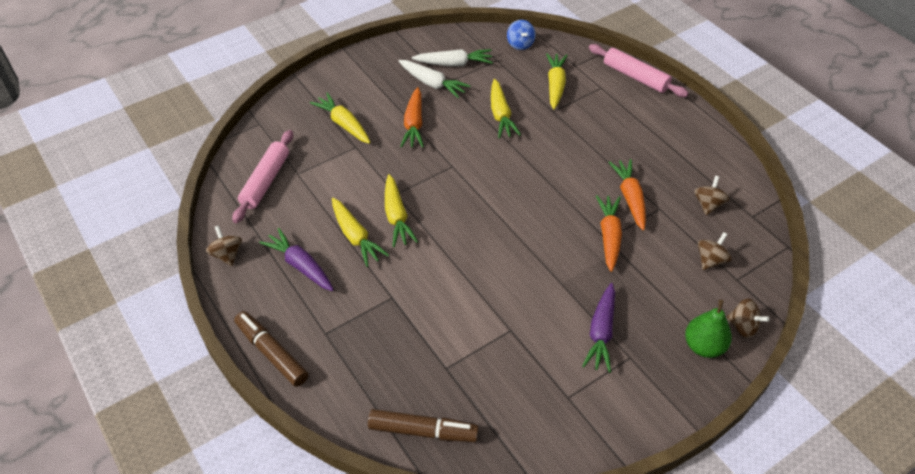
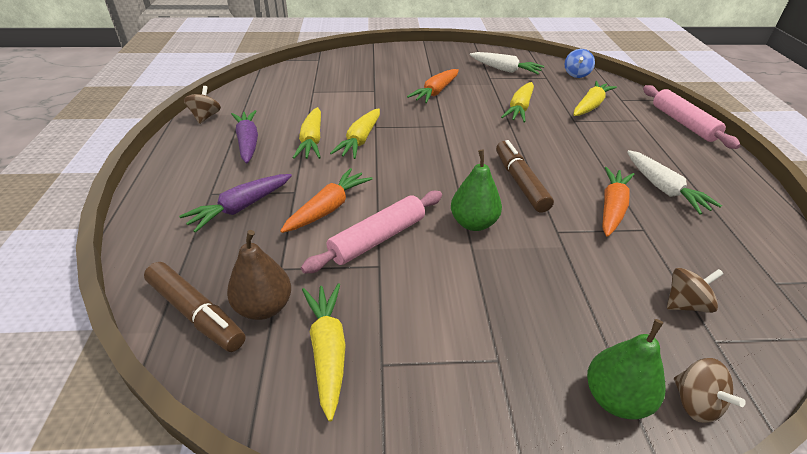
camera: 30 degrees right, 10 degrees down
(266, 181) = (285, 88): pink rolling pin -> pink rolling pin (378, 239)
(272, 353) = (154, 188): brown marker -> brown marker (520, 182)
(343, 124) = (379, 76): yellow carrot -> yellow carrot (328, 350)
(433, 84) = (475, 75): white carrot -> white carrot (664, 189)
(463, 402) = (264, 307): none -> brown pear
(547, 260) = (473, 223): none -> green pear
(601, 333) = (480, 315): purple carrot -> purple carrot (240, 208)
(609, 236) = (562, 230): orange carrot -> orange carrot (328, 208)
(708, 204) = (713, 248): brown spinning top -> none

